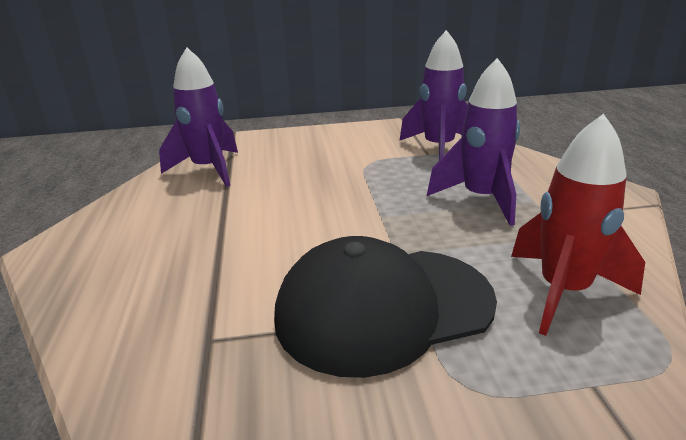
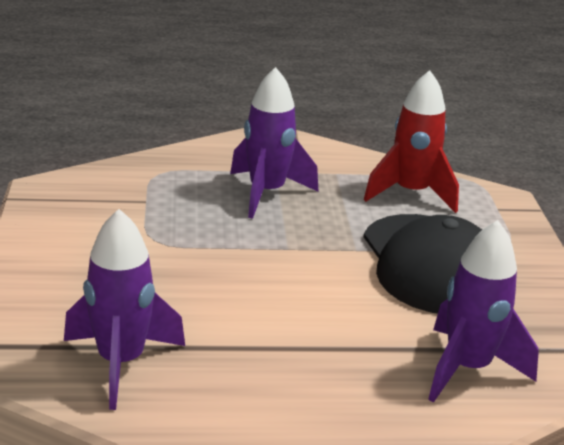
camera: 90 degrees left, 0 degrees up
(439, 148) = (135, 192): purple rocket -> purple rocket (467, 369)

